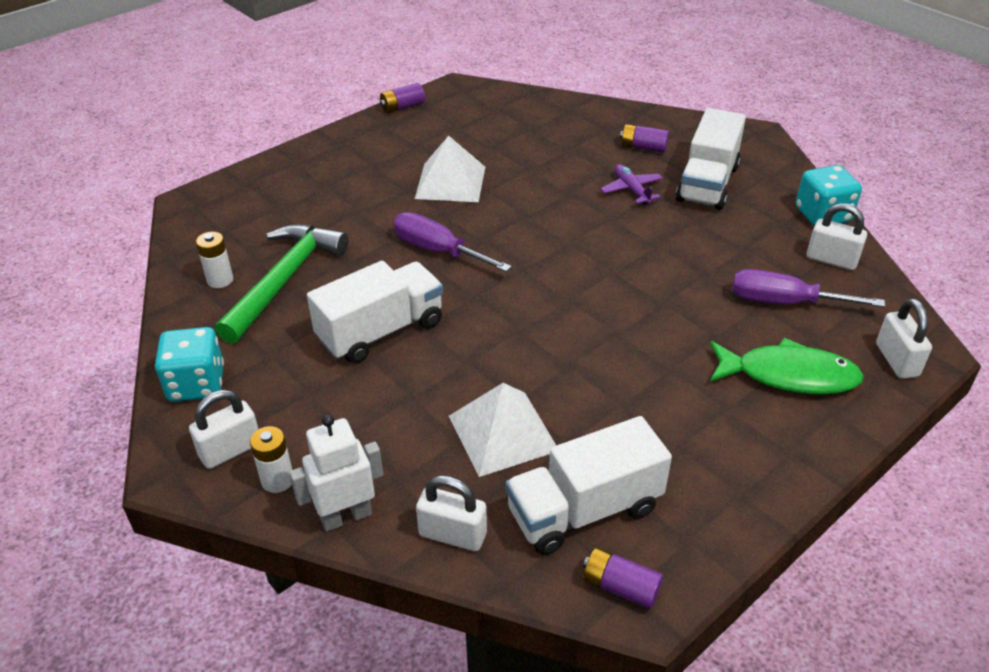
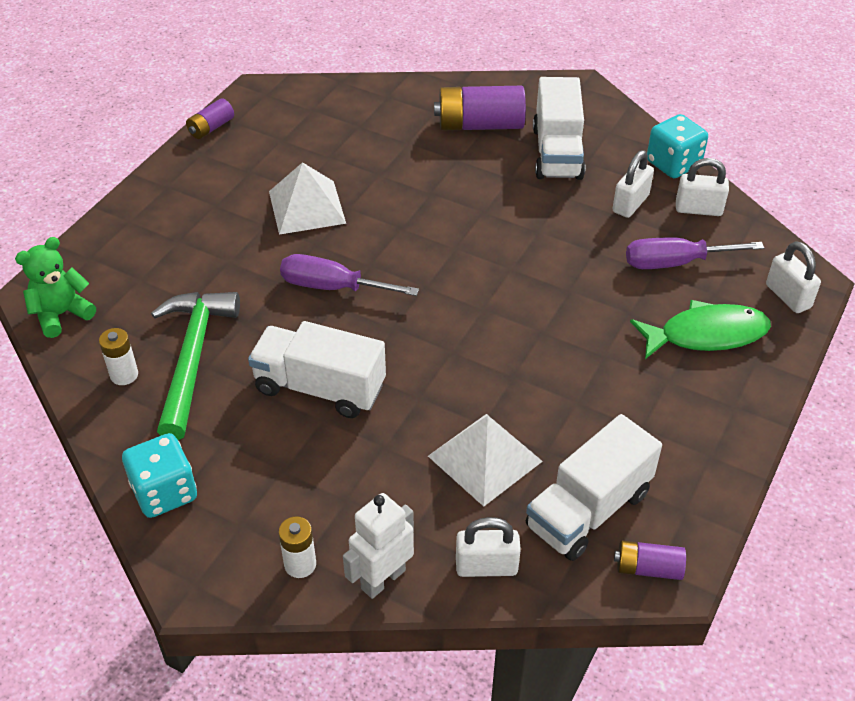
camera: 20 degrees left, 5 degrees up
(199, 222) = (61, 314): none -> green teddy bear
(230, 450) = (238, 549): white padlock -> white padlock (630, 204)
(381, 331) = (320, 388): white truck -> white truck turned 105 degrees counterclockwise
(631, 190) = (489, 175): purple plane -> none
(643, 147) = (480, 125): purple battery -> purple battery, size x1.85

